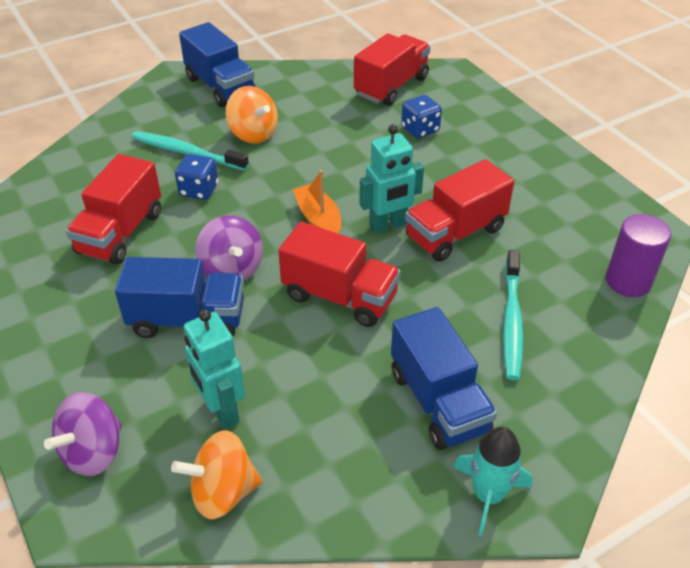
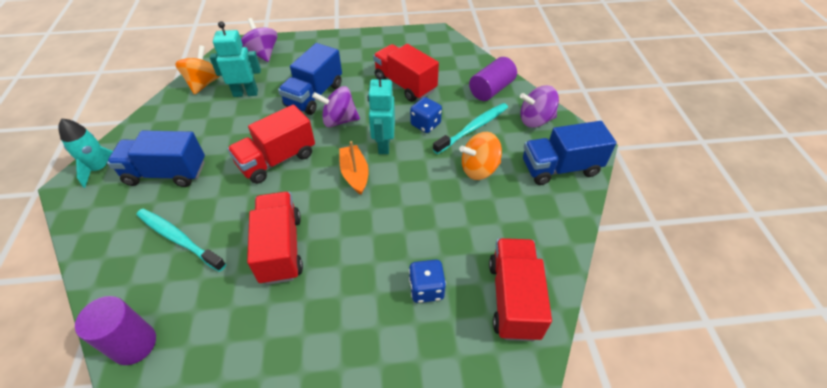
camera: 115 degrees right, 5 degrees up
(101, 155) = (491, 89): none -> purple cylinder
(149, 112) = (535, 120): none -> purple spinning top
(318, 219) = (355, 174): orange boat -> orange boat turned 105 degrees counterclockwise
(388, 225) = (320, 210): turquoise robot -> turquoise robot (383, 145)
(391, 86) = (513, 298): red truck -> red truck turned 150 degrees counterclockwise

